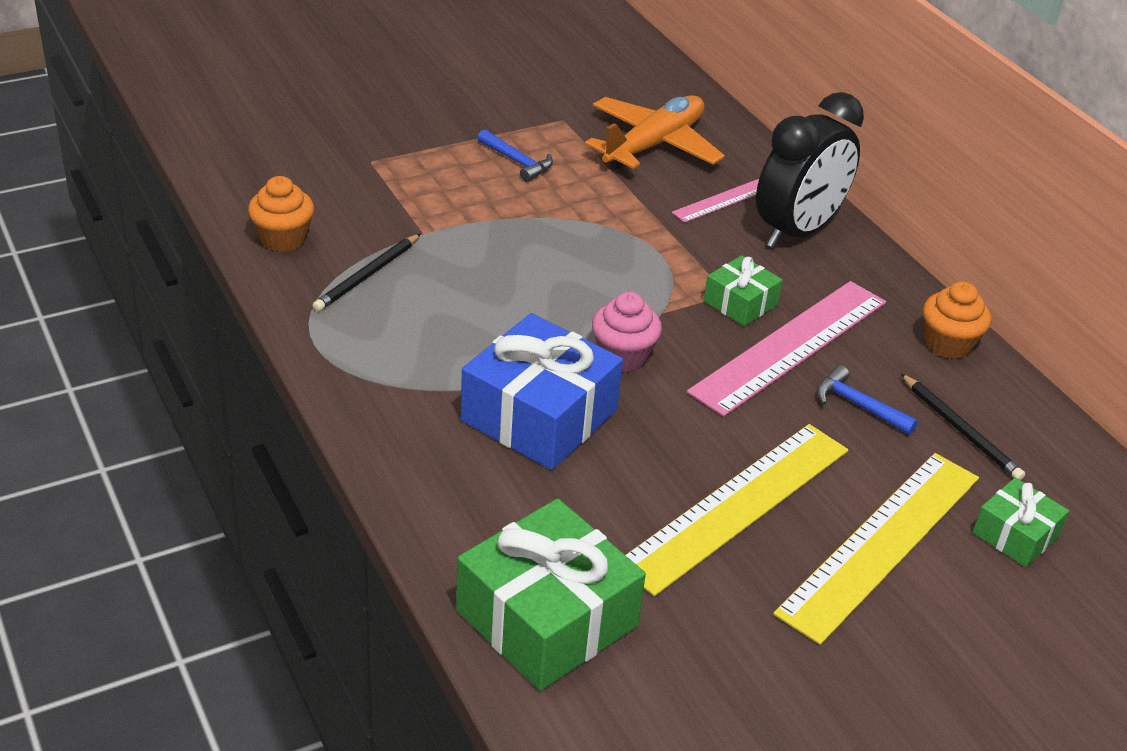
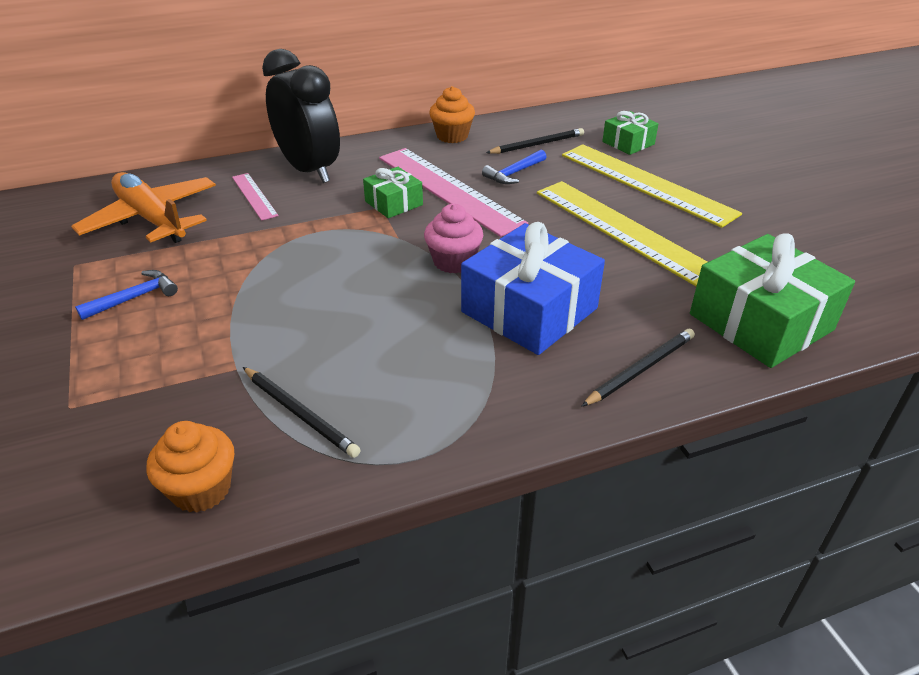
camera: 80 degrees left, 0 degrees up
(445, 498) = (640, 369): none -> black pencil

